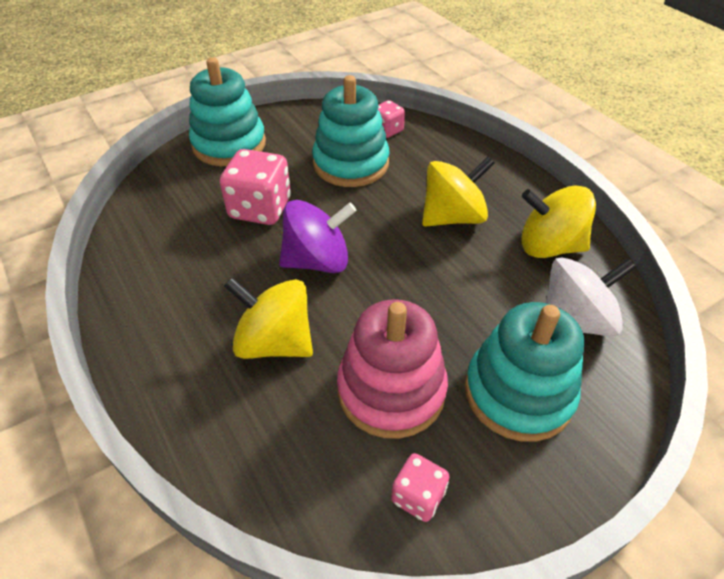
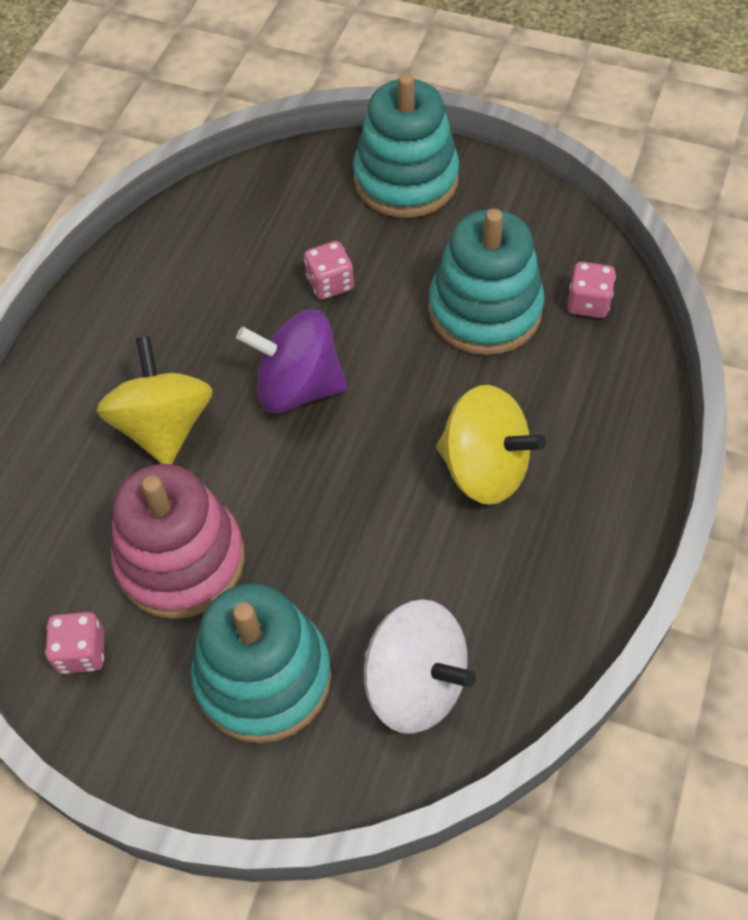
camera: 55 degrees right, 10 degrees up
(260, 208) = (330, 284): pink dice -> pink dice, size x0.55
(317, 261) = (298, 387): purple spinning top -> purple spinning top turned 150 degrees clockwise
(549, 246) = (524, 598): yellow spinning top -> none

